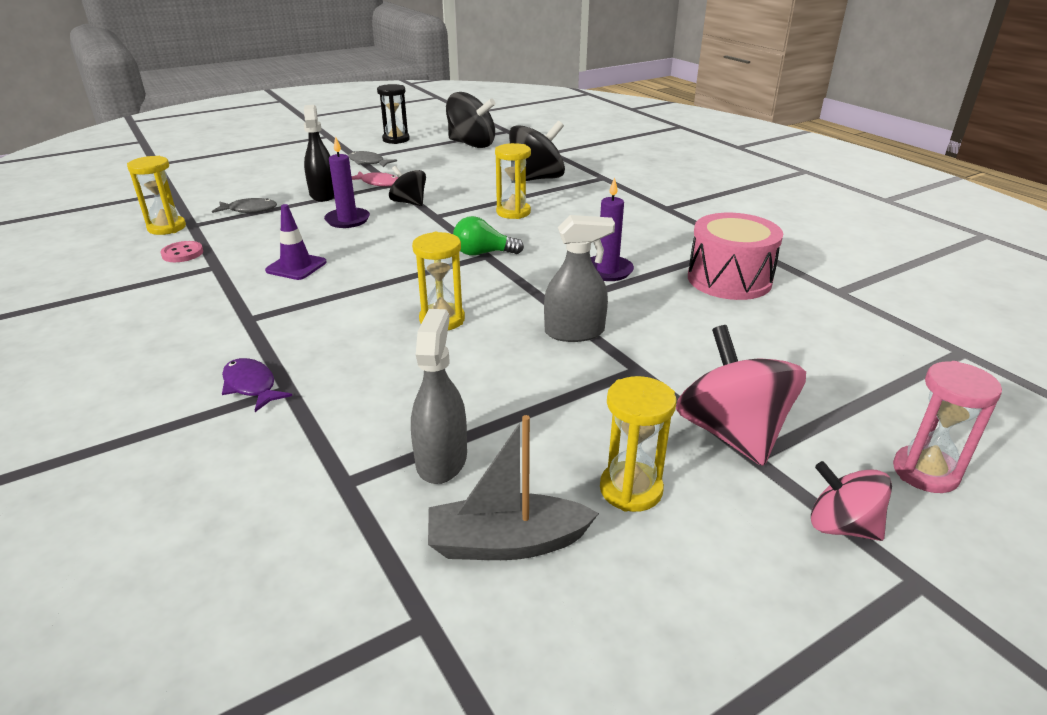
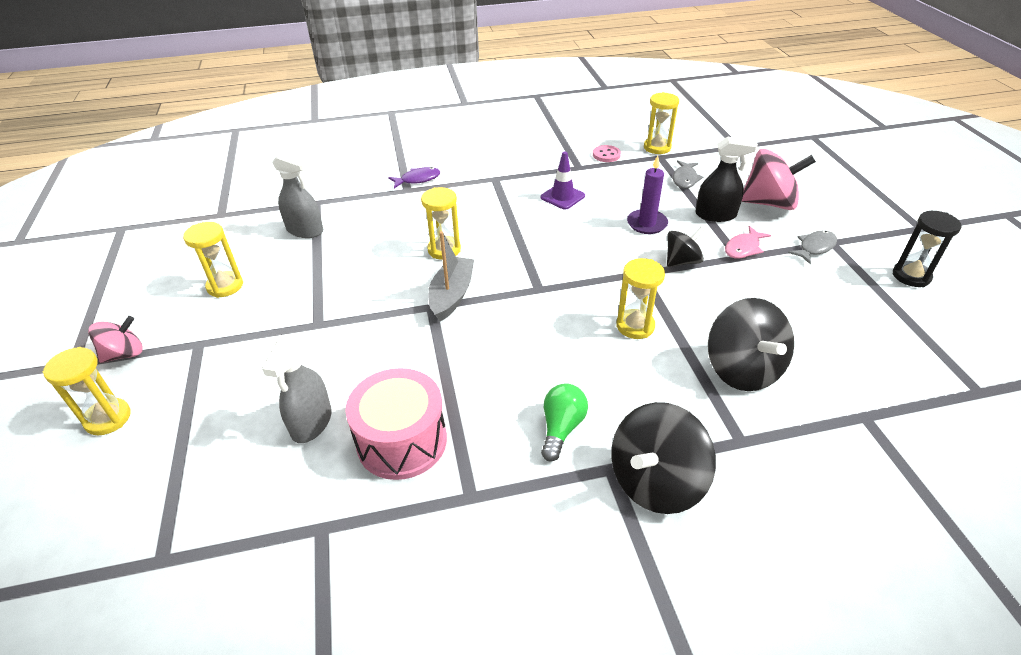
camera: 110 degrees right, 10 degrees up
(471, 144) = (897, 339): black spinning top -> black spinning top (655, 481)
(483, 253) = (543, 287): green light bulb -> green light bulb (561, 428)
(506, 543) = (235, 240): grey boat -> grey boat (452, 295)
(574, 332) = (384, 307): grey spray bottle -> grey spray bottle (311, 422)
(607, 271) = (469, 356): purple candle -> none
(731, 433) = (223, 343): pink spinning top -> pink spinning top (769, 203)
(925, 472) = (108, 418): pink hourglass -> yellow hourglass

